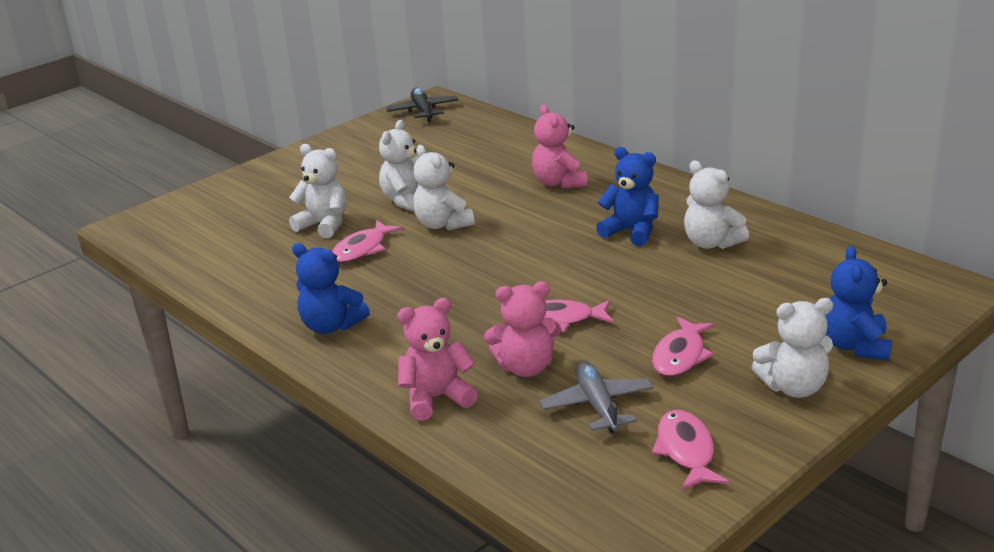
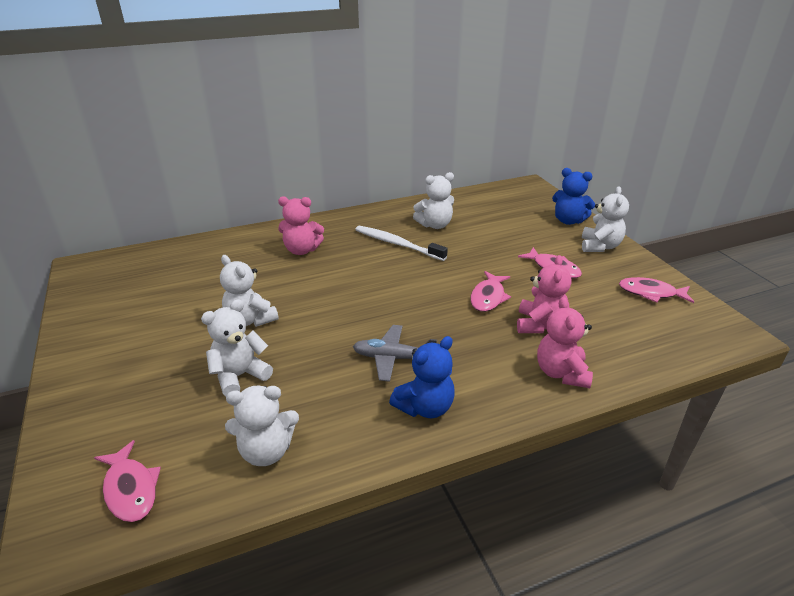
camera: 70 degrees left, 5 degrees up
(362, 249) = (309, 362): pink fish -> pink fish (131, 489)
(423, 111) = (94, 275): black plane -> none
(442, 224) = (309, 312): white teddy bear -> white teddy bear (266, 451)
(597, 405) = (595, 309): grey plane -> grey plane (392, 358)
(631, 232) = (397, 244): blue teddy bear -> white toothbrush

